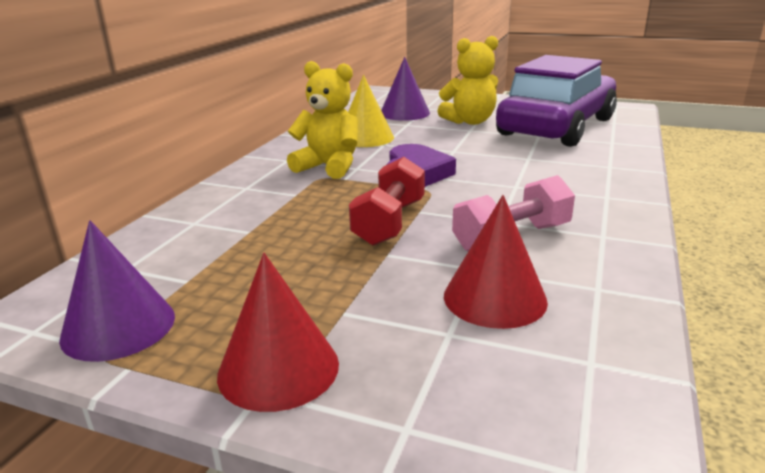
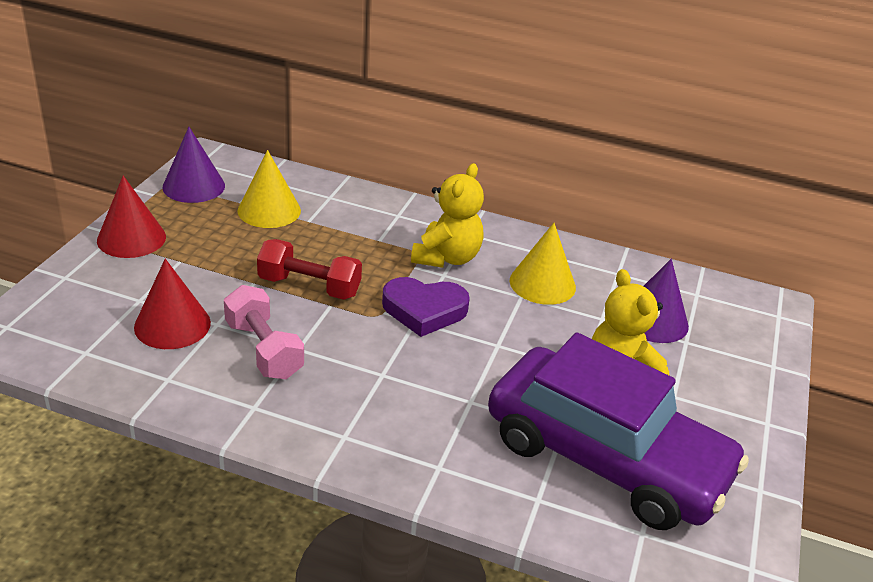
camera: 85 degrees right, 10 degrees up
(217, 257) = (269, 210): none -> yellow cone

